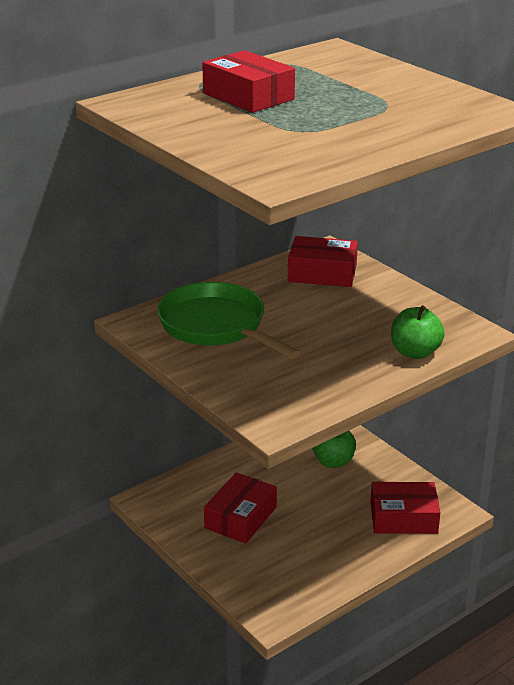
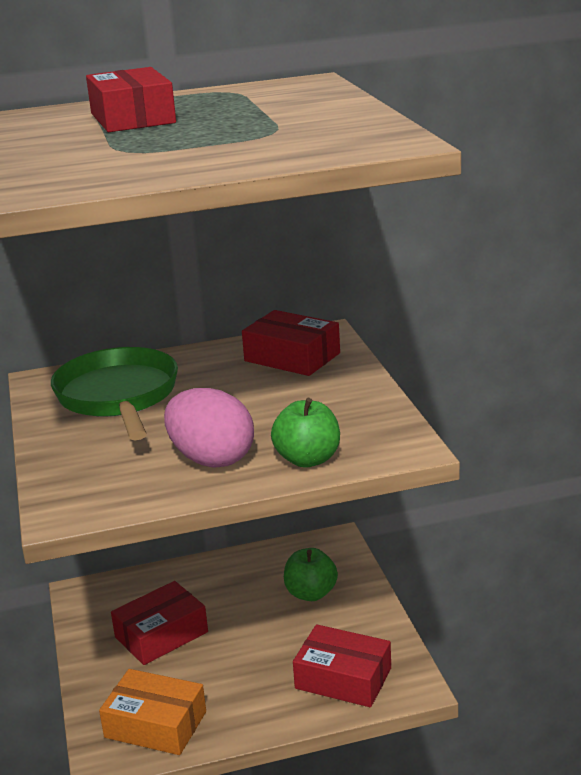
camera: 25 degrees right, 5 degrees down
(290, 584) = (155, 724): none -> orange box
(344, 364) = (211, 459): none -> pink egg

